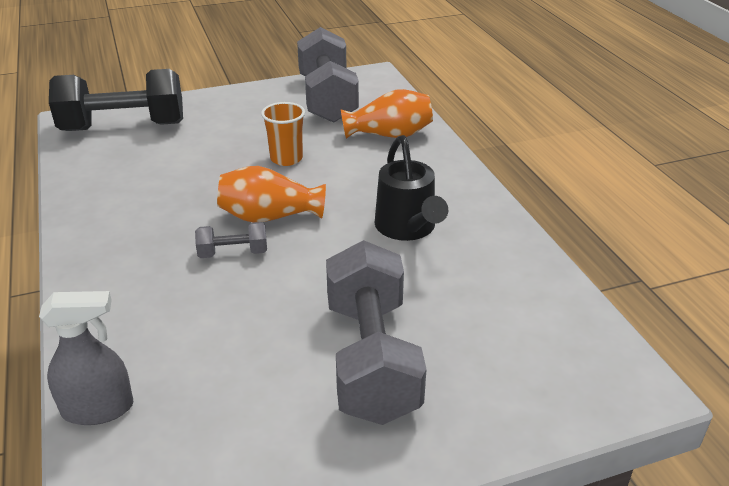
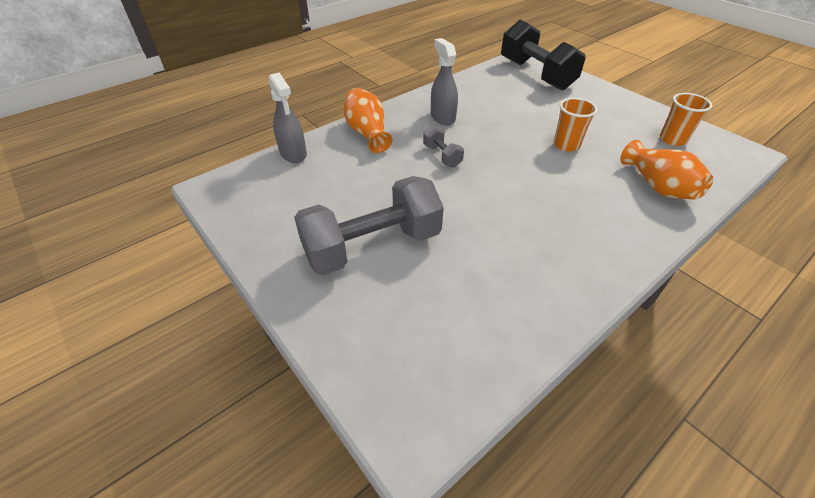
camera: 70 degrees right, 10 degrees up
(145, 228) = (442, 117): none -> grey spray bottle
(269, 216) = (491, 158): orange vase -> orange vase (367, 133)
(327, 99) = (672, 139): grey dumbbell -> orange cup
(407, 228) = (532, 229): black watering can -> none

